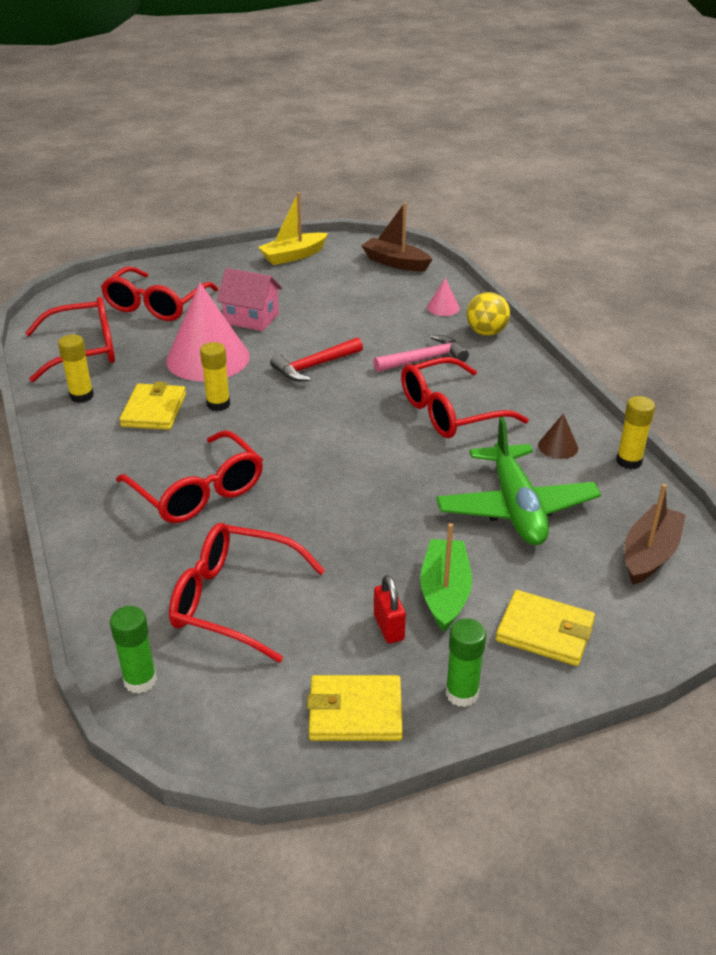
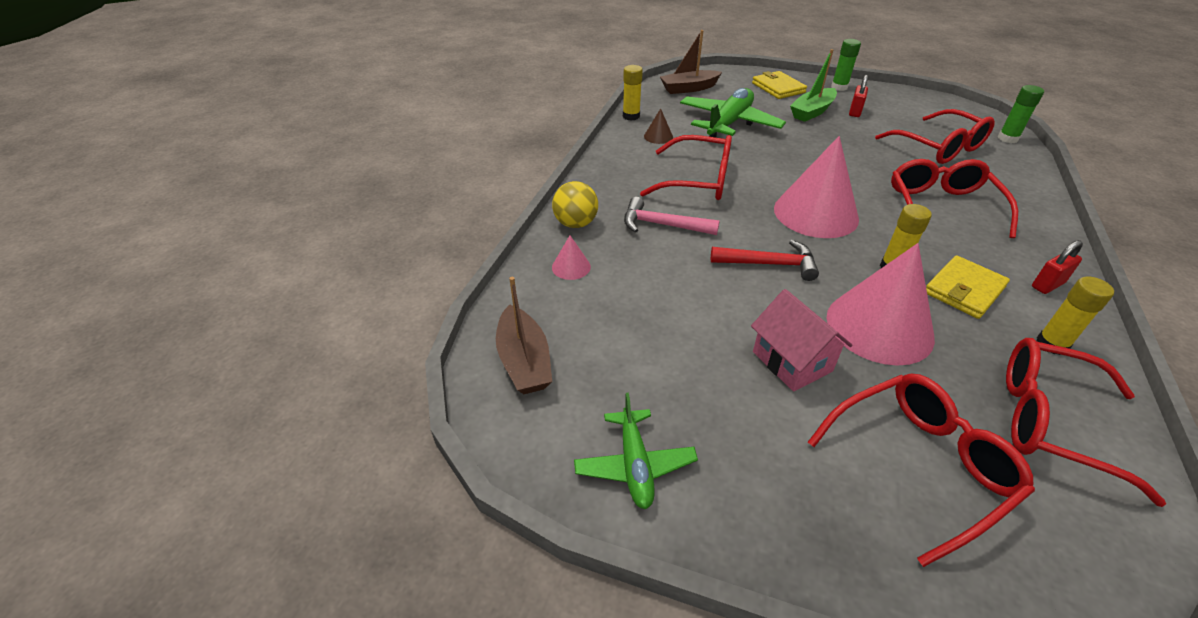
camera: 140 degrees left, 5 degrees up
(83, 444) = (1047, 285): none -> red padlock
(293, 256) = (634, 465): yellow boat -> green plane
(314, 427) = (815, 213): none -> pink cone
(355, 712) = (894, 98): yellow wallet -> none

